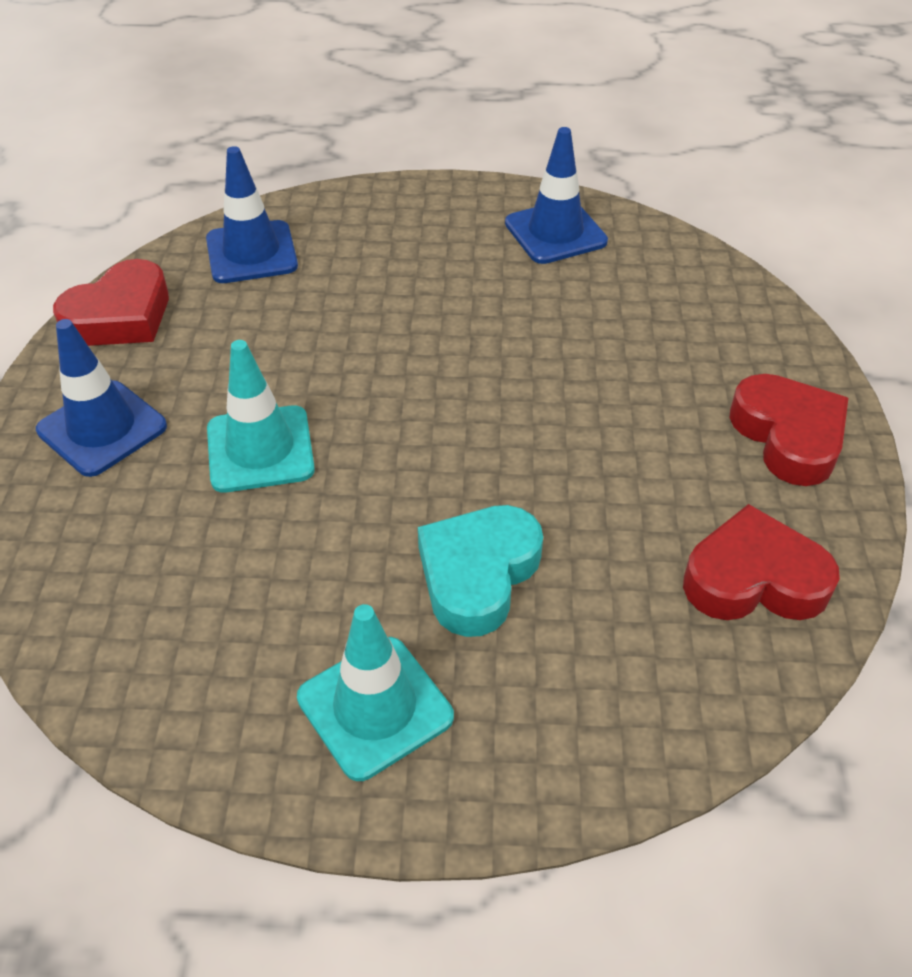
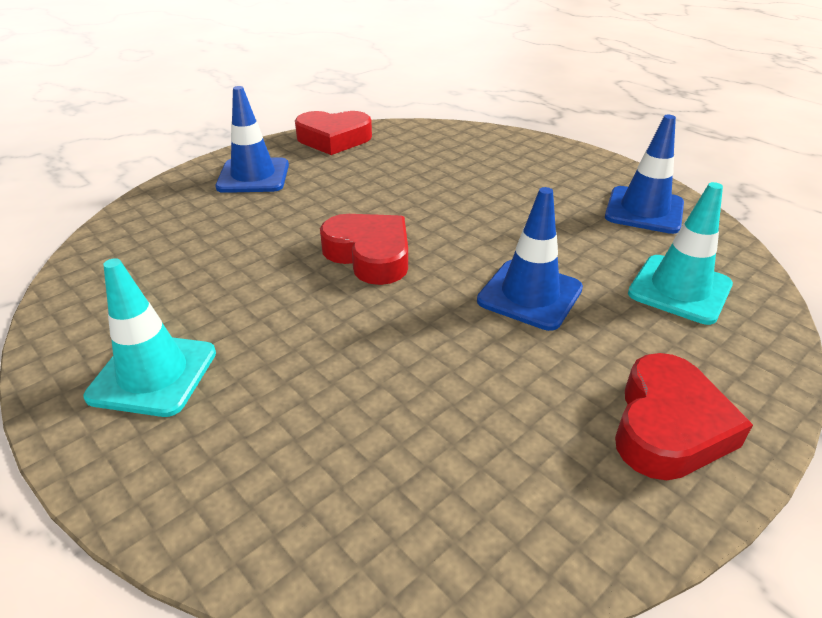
camera: 45 degrees right, 10 degrees down
(251, 253) = (436, 142): blue traffic cone -> blue traffic cone (530, 295)
(260, 449) = (303, 222): turquoise traffic cone -> turquoise traffic cone (679, 289)
(478, 574) = (311, 351): turquoise heart -> none
(754, 579) = (490, 499): red heart -> red heart (369, 255)

